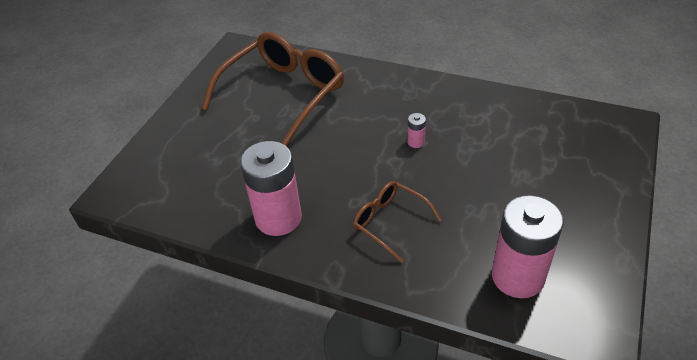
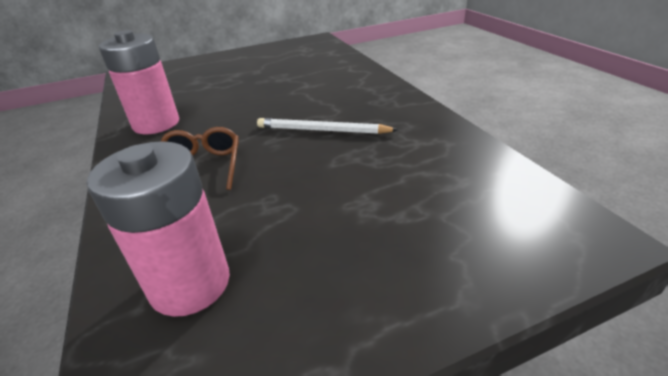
camera: 45 degrees right, 10 degrees down
(283, 94) = (295, 68): brown glasses -> none
(416, 142) = (322, 130): pink battery -> white pencil

